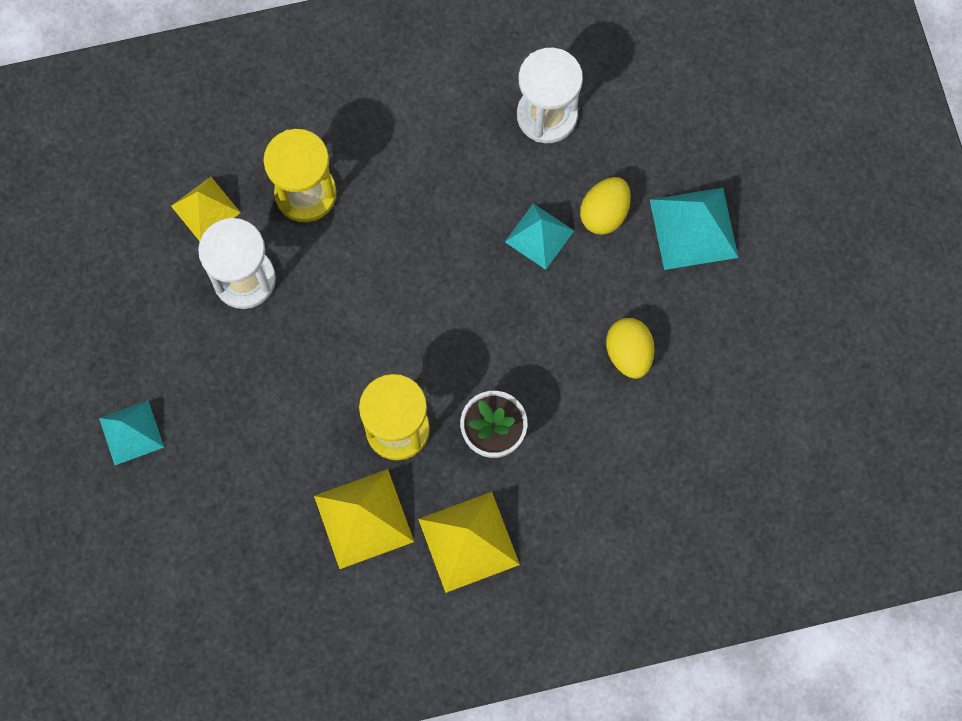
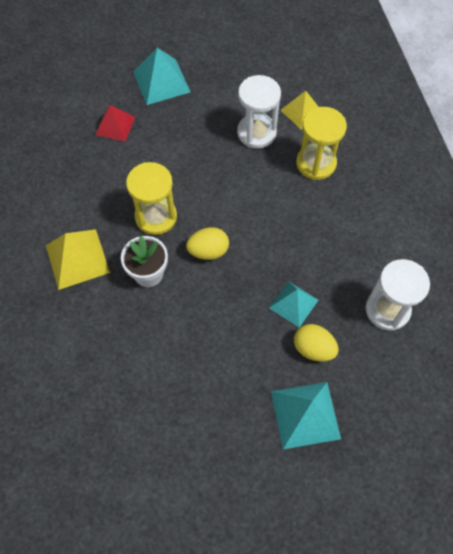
camera: 90 degrees right, 10 degrees down
(131, 432) = (161, 81): turquoise pyramid -> turquoise pyramid, size x1.50
(221, 503) = (115, 125): none -> red pyramid
(364, 518) = (98, 199): yellow pyramid -> none
(628, 353) = (205, 364): yellow egg -> yellow egg (208, 251)

